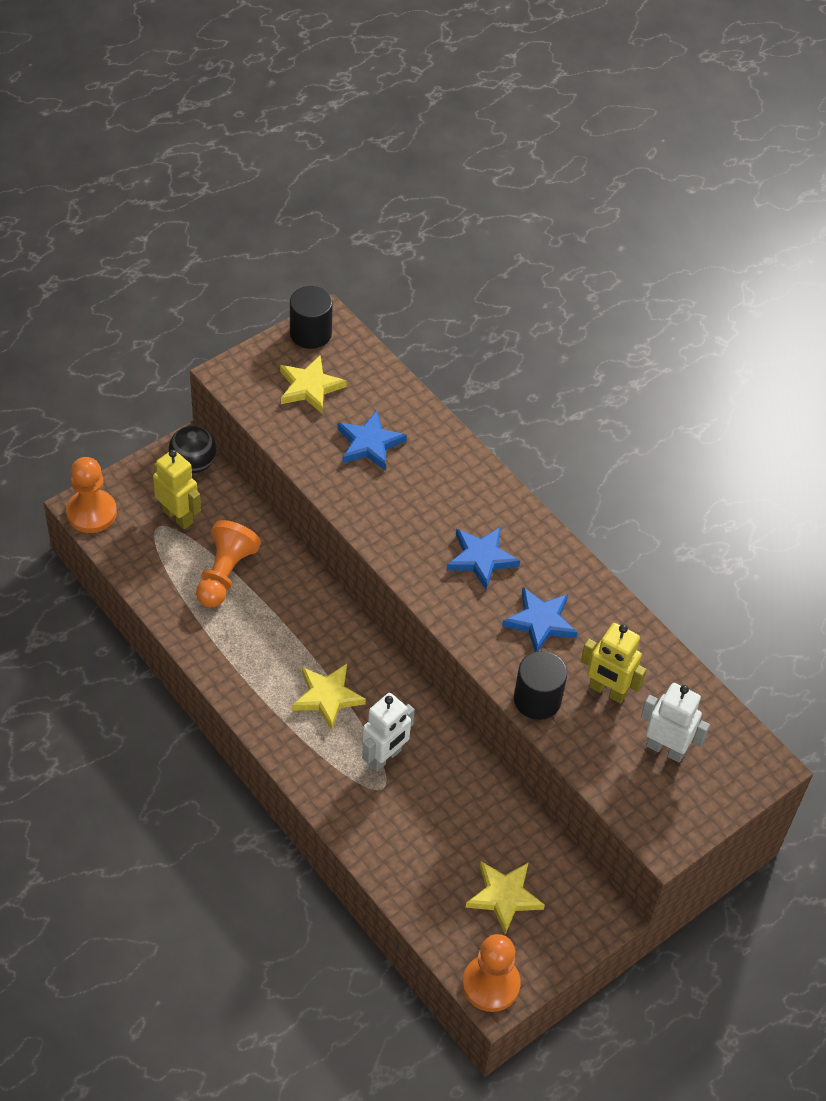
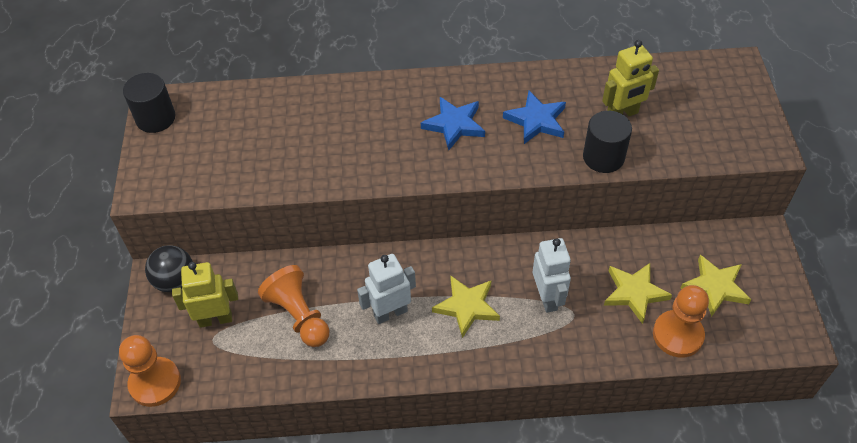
camera: 50 degrees left, 0 degrees up
(310, 387) = (206, 145): yellow star -> yellow star (634, 293)
(369, 444) = (293, 136): blue star -> none
(491, 984) = (787, 336): orange pawn -> orange pawn (677, 335)
(665, 749) = (692, 108): white robot -> white robot (390, 313)

